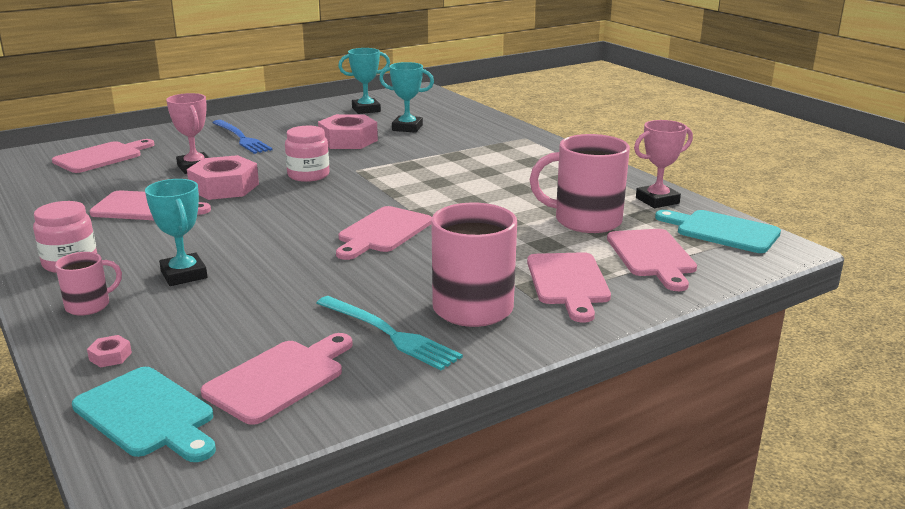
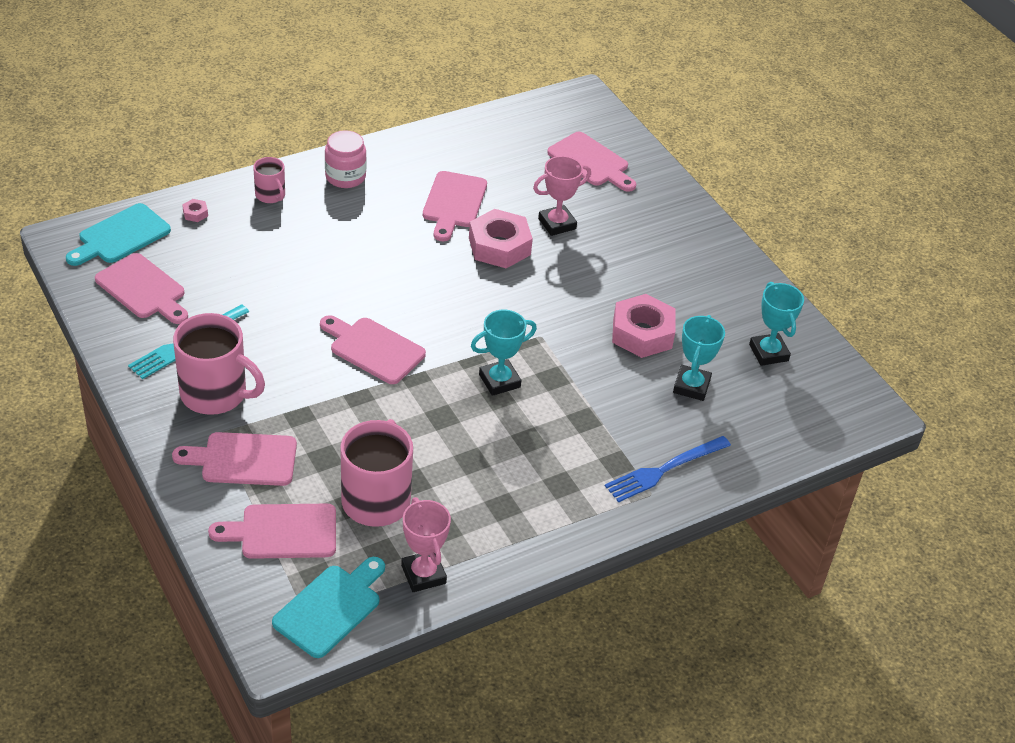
camera: 90 degrees right, 20 degrees up
(184, 275) = (311, 235): turquoise trophy -> turquoise trophy (499, 381)
(241, 138) = (650, 250): blue fork -> blue fork (664, 470)
(308, 175) = (528, 302): pink jar -> none

